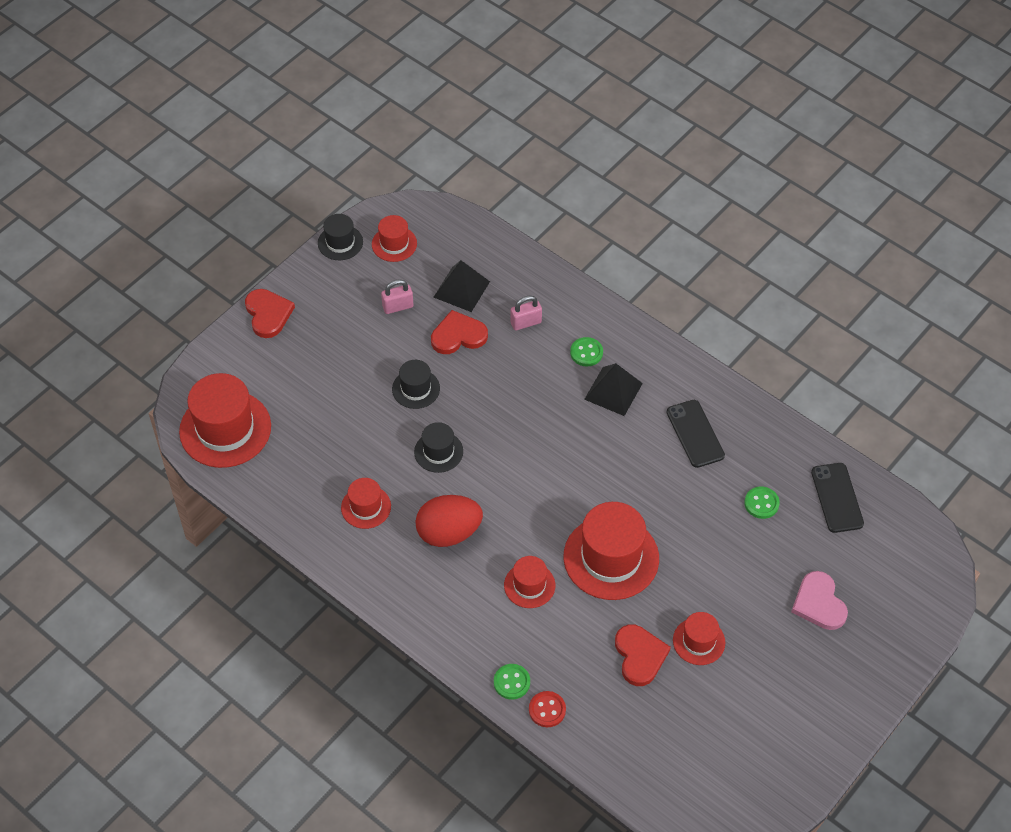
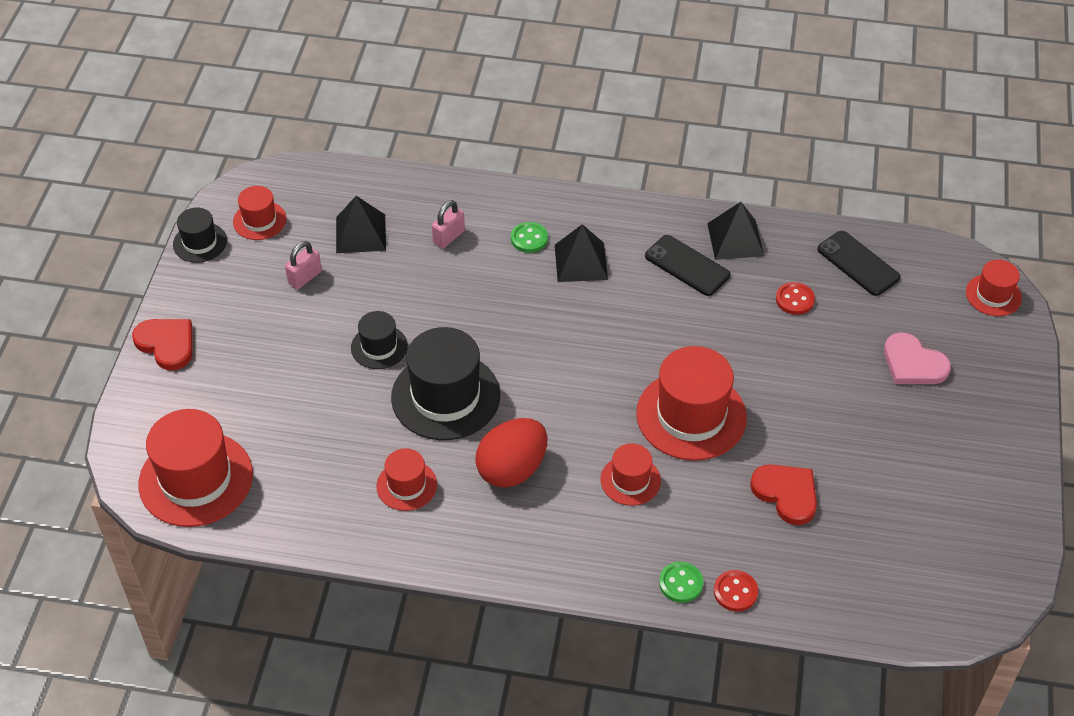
camera: 30 degrees left, 5 degrees down
(438, 451) = (445, 396): black hat -> black hat, size x1.88
(458, 335) = (388, 278): red heart -> none
(699, 641) = (831, 452): red hat -> red hat (993, 295)
(750, 430) = (735, 239): none -> black pyramid
(761, 503) = (794, 300): green button -> red button

